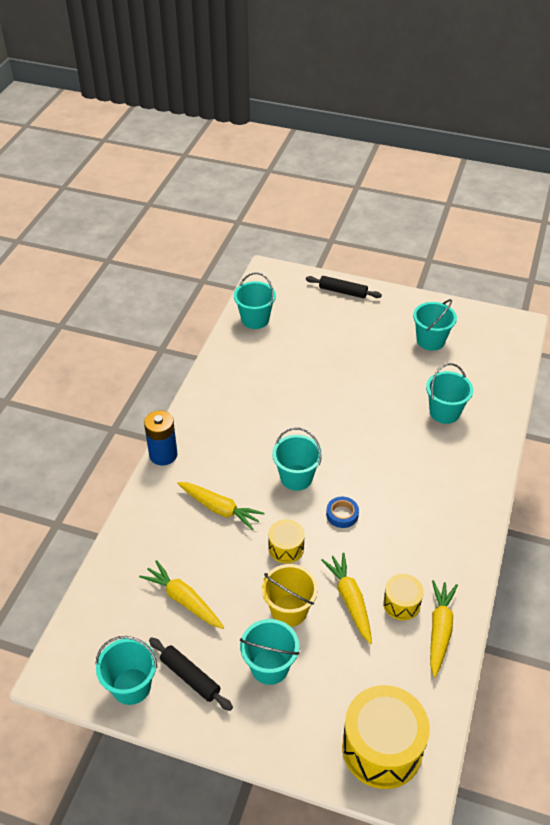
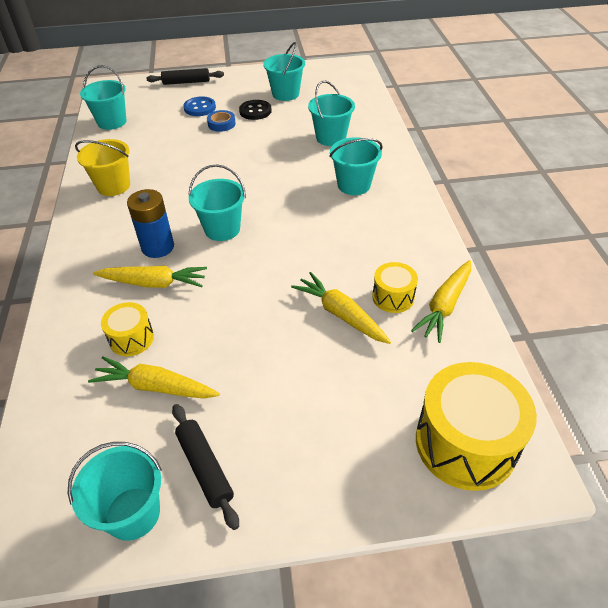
camera: 25 degrees left, 0 degrees up
(163, 455) = (64, 256): blue battery -> blue battery (158, 247)
(190, 677) = (205, 468): black rolling pin -> black rolling pin turned 45 degrees clockwise
(269, 667) = (293, 414): turquoise bucket -> turquoise bucket (354, 185)
(286, 548) = (246, 292): yellow drum -> yellow drum (131, 338)
(289, 610) = (283, 349): yellow bucket -> yellow bucket (113, 186)
(340, 330) = (200, 108): none -> blue button
(342, 514) = (286, 244): blue tape -> blue tape (221, 124)
(390, 353) = (255, 111): none -> black button
(440, 630) = (444, 306): yellow carrot -> yellow carrot turned 135 degrees counterclockwise

